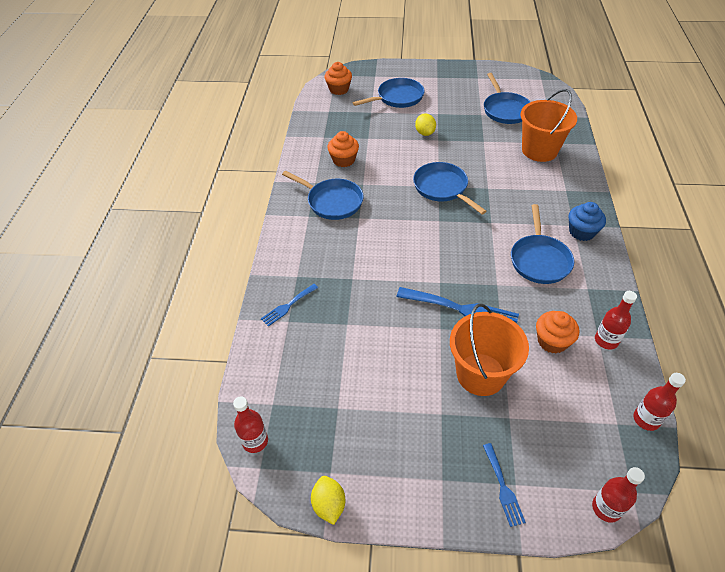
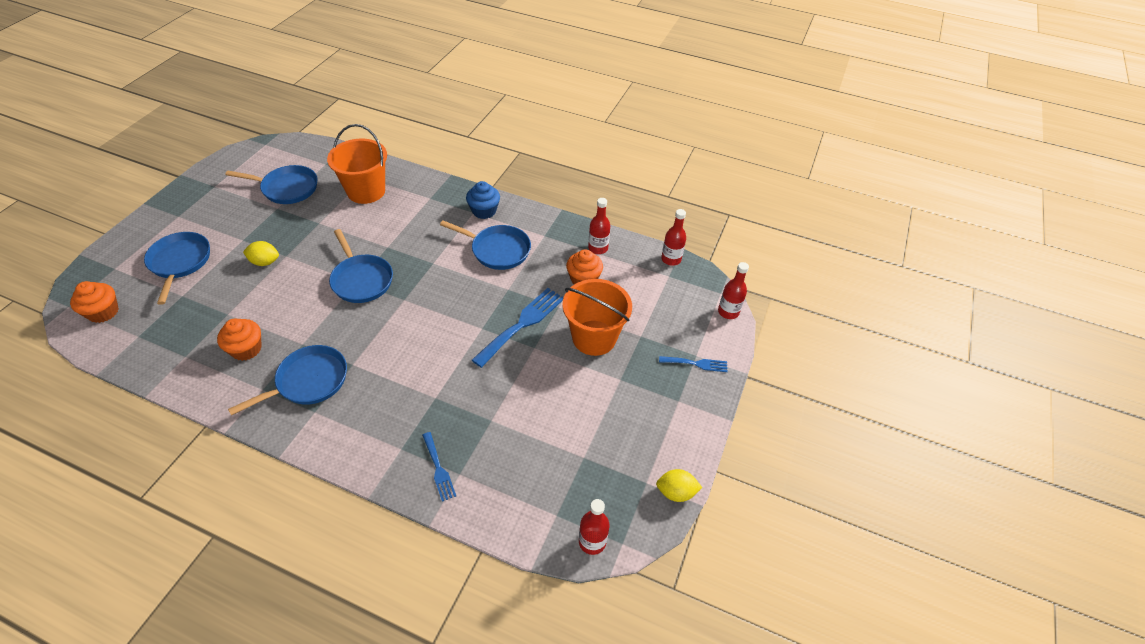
camera: 75 degrees left, 0 degrees up
(442, 188) = (361, 280): blue pan -> blue pan turned 105 degrees counterclockwise

